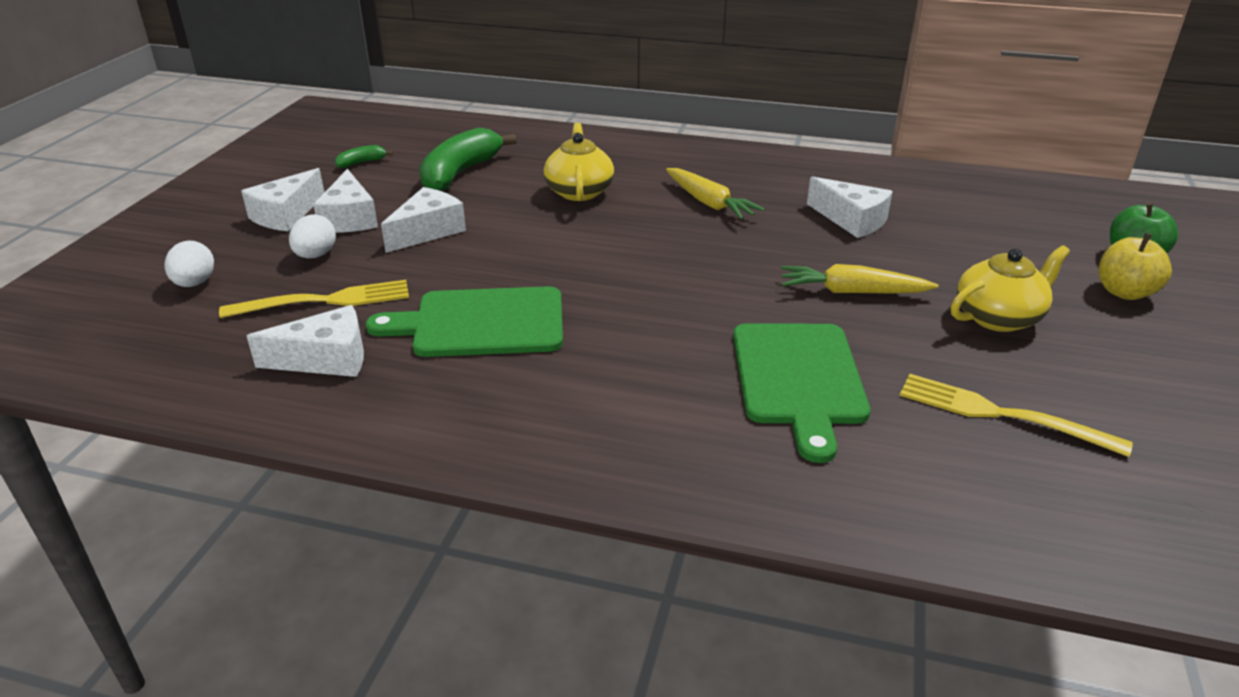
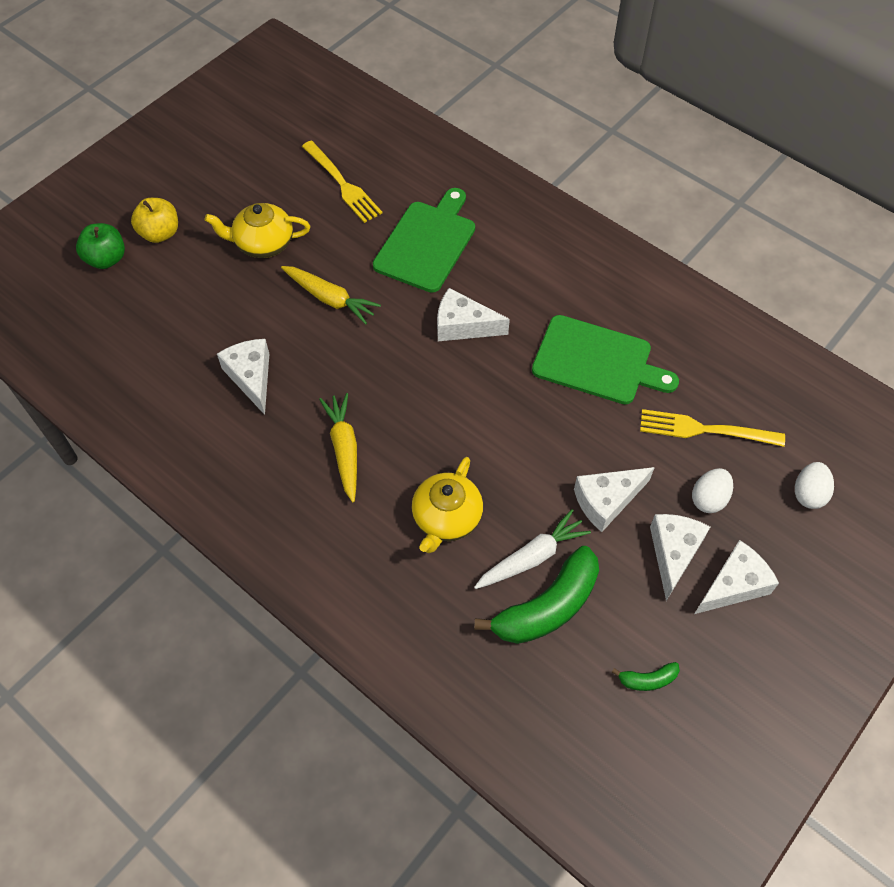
camera: 155 degrees left, 25 degrees up
(326, 359) = (708, 363): white cheese -> white cheese (463, 326)
(487, 190) = (532, 557): none -> white carrot

